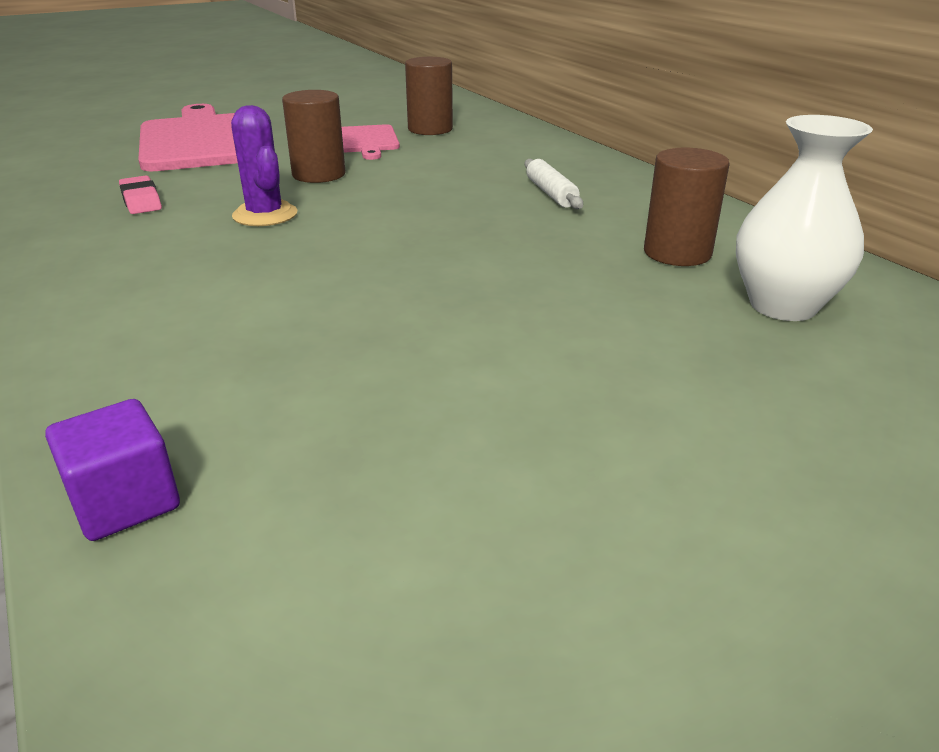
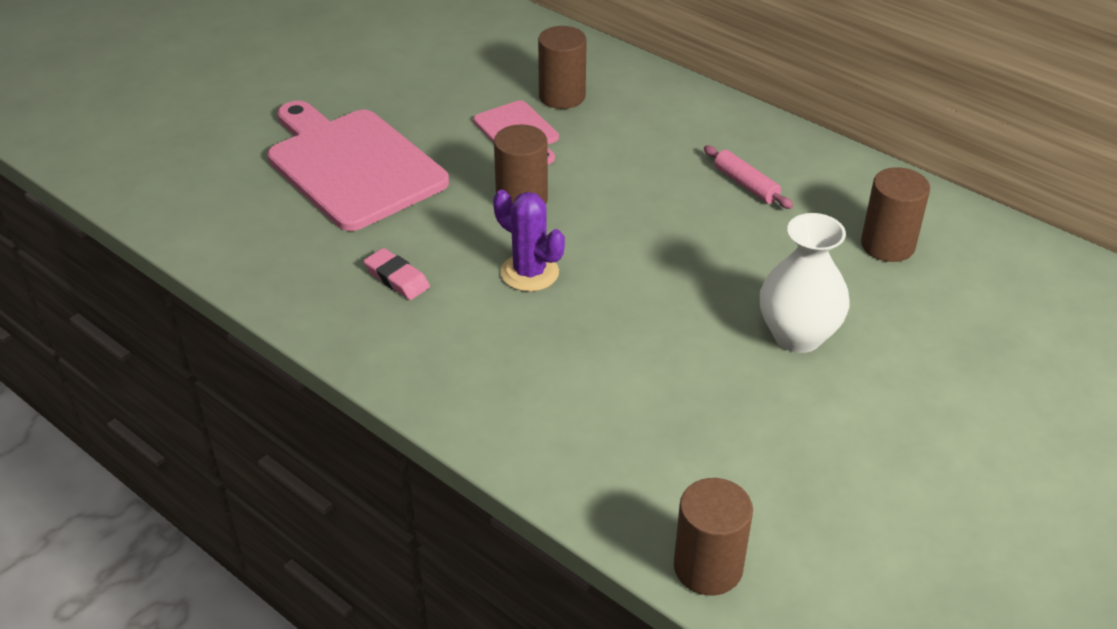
camera: 20 degrees left, 10 degrees up
(125, 502) = (708, 567): purple cube -> brown cylinder
(551, 193) = (746, 184): white rolling pin -> pink rolling pin
(783, 306) = (985, 290): white vase -> white vase (797, 336)

